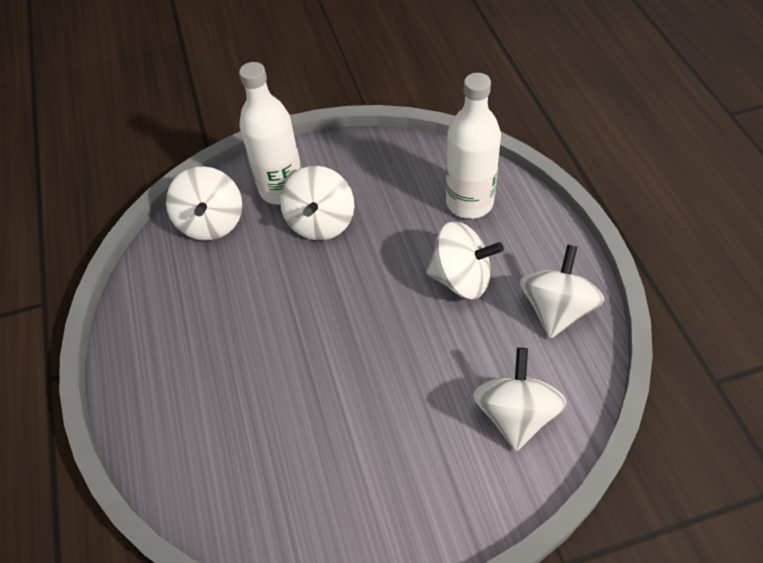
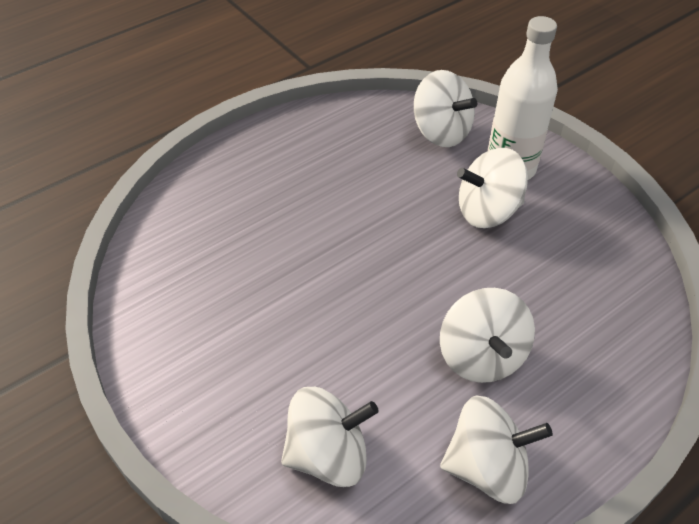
camera: 65 degrees right, 5 degrees down
(211, 222) = (441, 132): white spinning top -> white spinning top turned 105 degrees counterclockwise
(469, 202) = (594, 335): white bottle -> none

